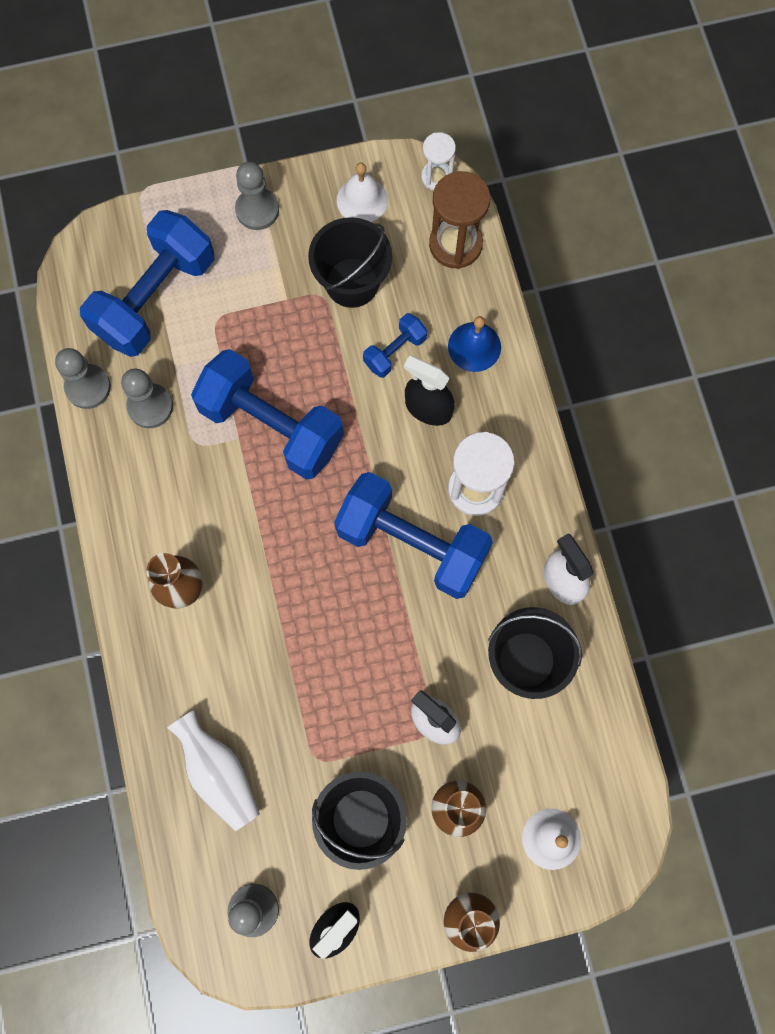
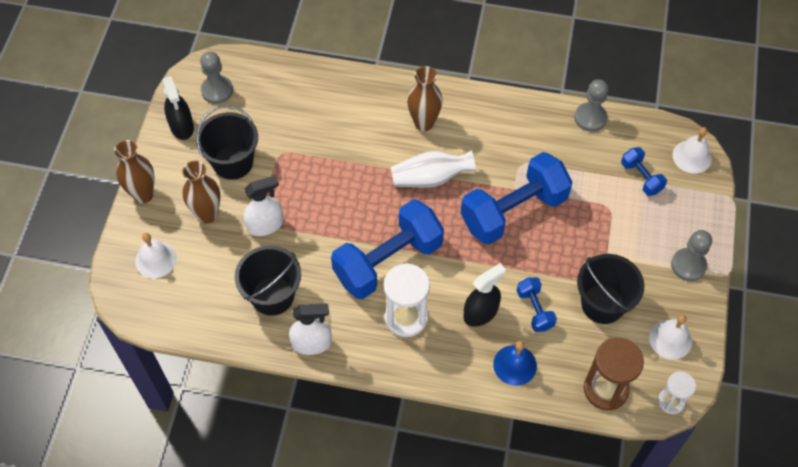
camera: 115 degrees right, 15 degrees down
(98, 251) = (692, 156): none -> white bell
(150, 406) = (560, 147): grey pawn -> none
(155, 298) = (641, 177): blue dumbbell -> blue dumbbell, size x0.47
(219, 773) = (303, 101): white vase -> white vase (431, 178)

